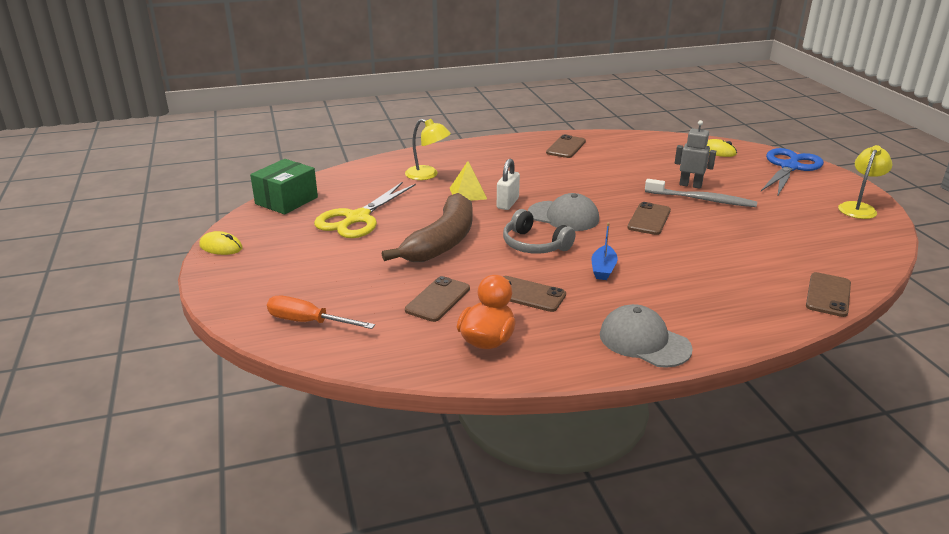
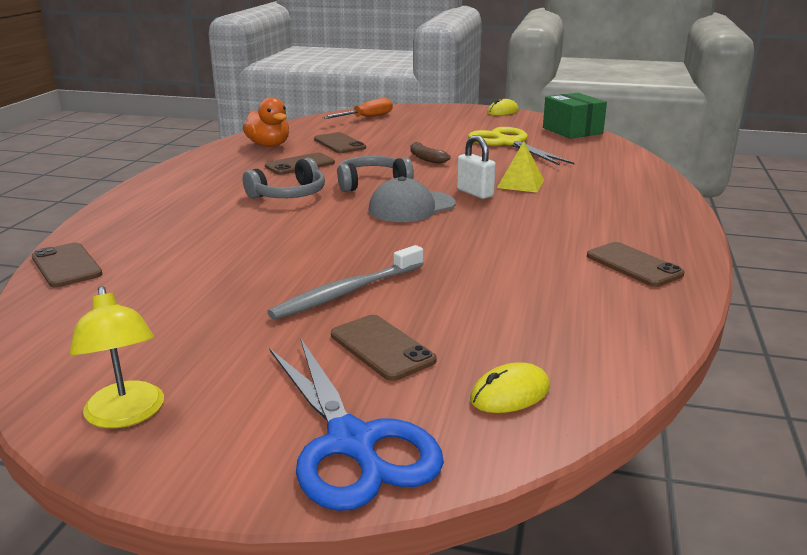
camera: 120 degrees right, 5 degrees down
(427, 175) = (590, 178): yellow lamp -> none
(442, 241) = (426, 158): brown banana -> brown banana, size x0.43
(603, 269) = (289, 194): blue boat -> grey headphones
(644, 341) = (179, 179): grey cap -> none
(649, 219) = (345, 242): brown phone -> brown phone (382, 347)
(690, 185) = (399, 303): grey robot -> none

